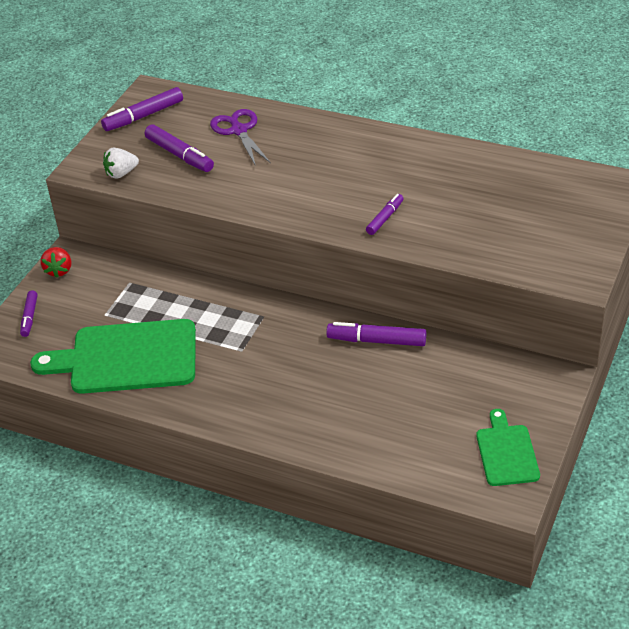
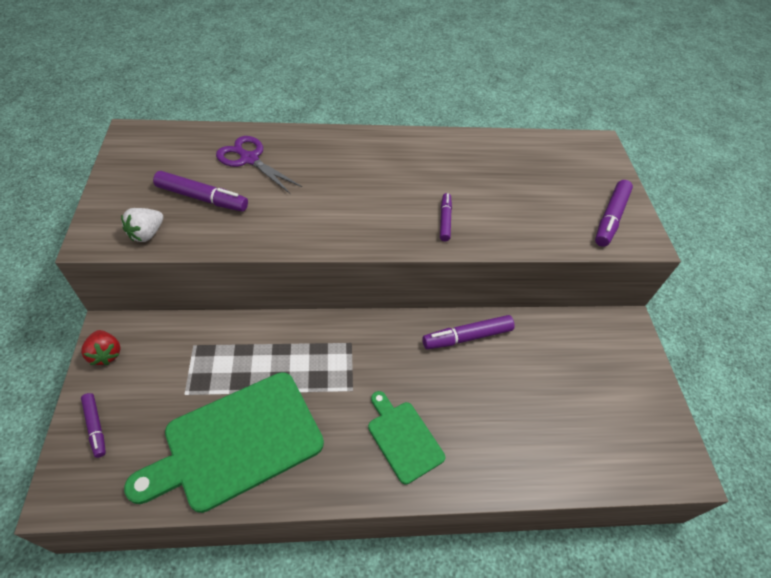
camera: 35 degrees left, 10 degrees up
(144, 116) = (139, 162): purple marker -> purple marker (610, 218)
(506, 452) = (646, 418): green cutting board -> green cutting board (403, 438)

